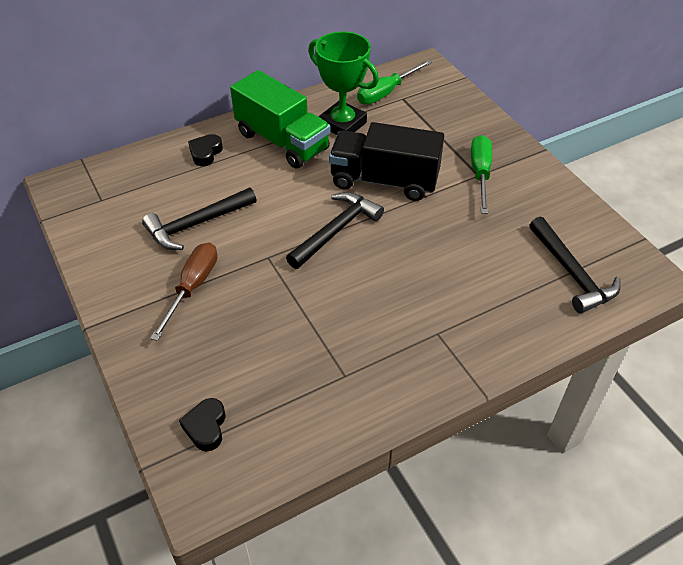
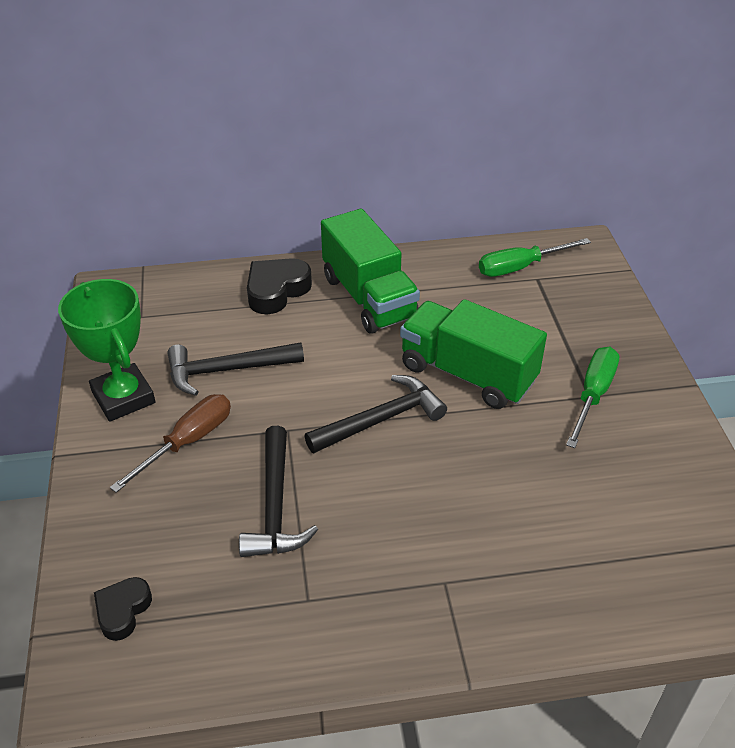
camera: 20 degrees right, 5 degrees down
(205, 153) = (276, 291): black heart -> black heart, size x1.58
(342, 124) = (449, 293): green trophy -> green trophy (123, 397)
(384, 181) = (467, 374): black truck -> green truck
(571, 273) = (657, 556): black hammer -> black hammer (275, 505)

